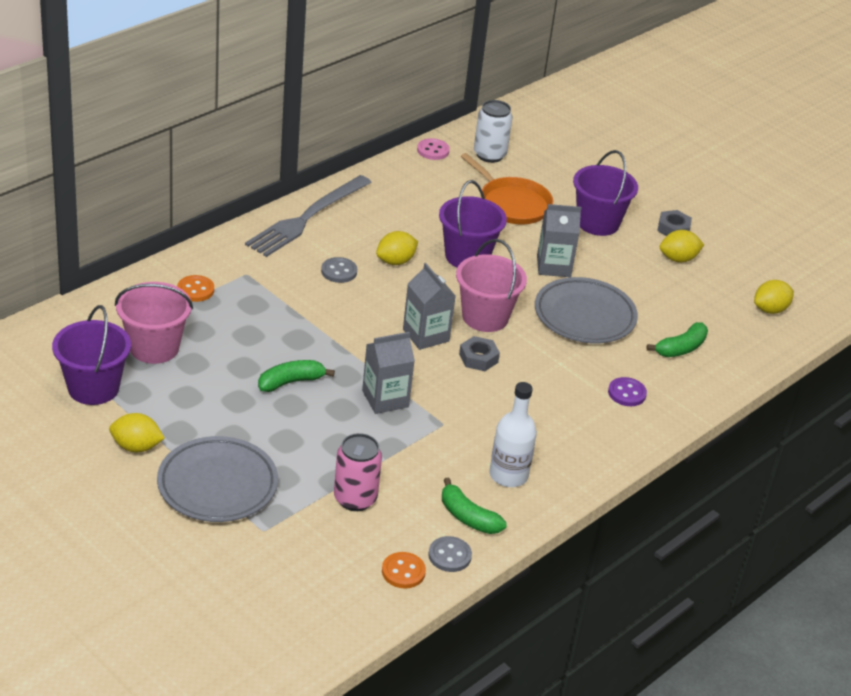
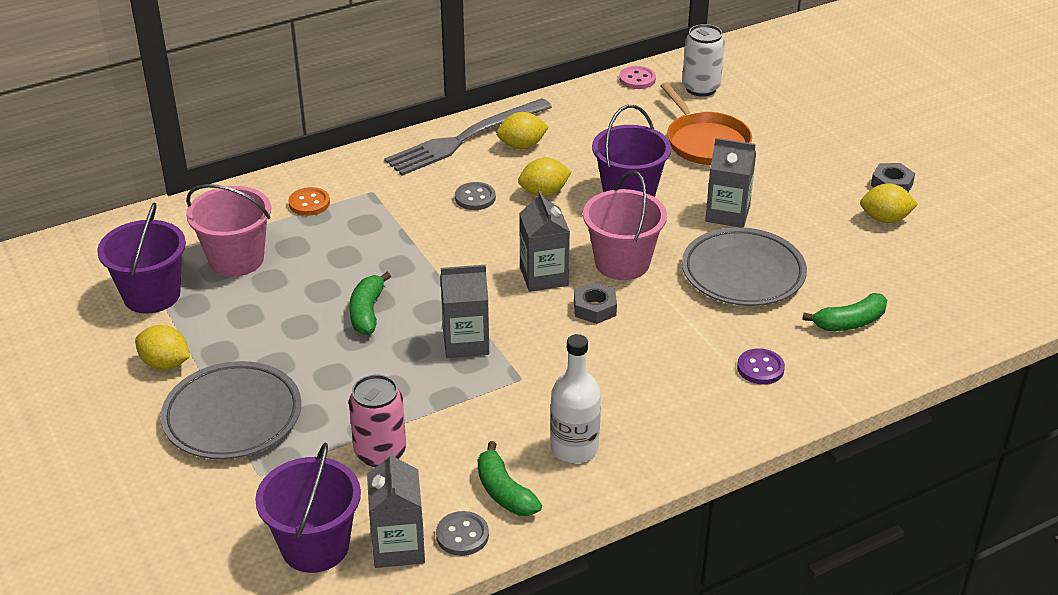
camera: 20 degrees right, 0 degrees up
(291, 382) = (367, 312): green banana -> green banana turned 75 degrees counterclockwise
(403, 572) = (398, 547): orange button -> grey carton
(598, 223) = (800, 170): purple bucket -> purple bucket (315, 546)
(770, 309) = (982, 288): yellow lemon -> yellow lemon (522, 146)

